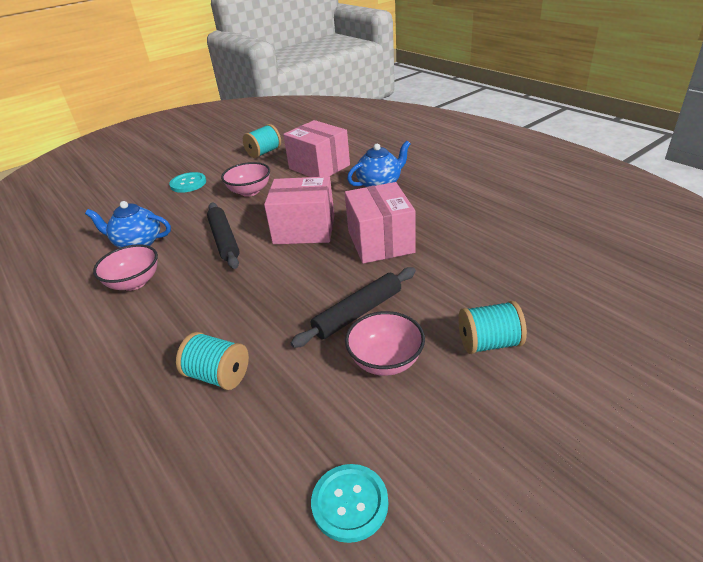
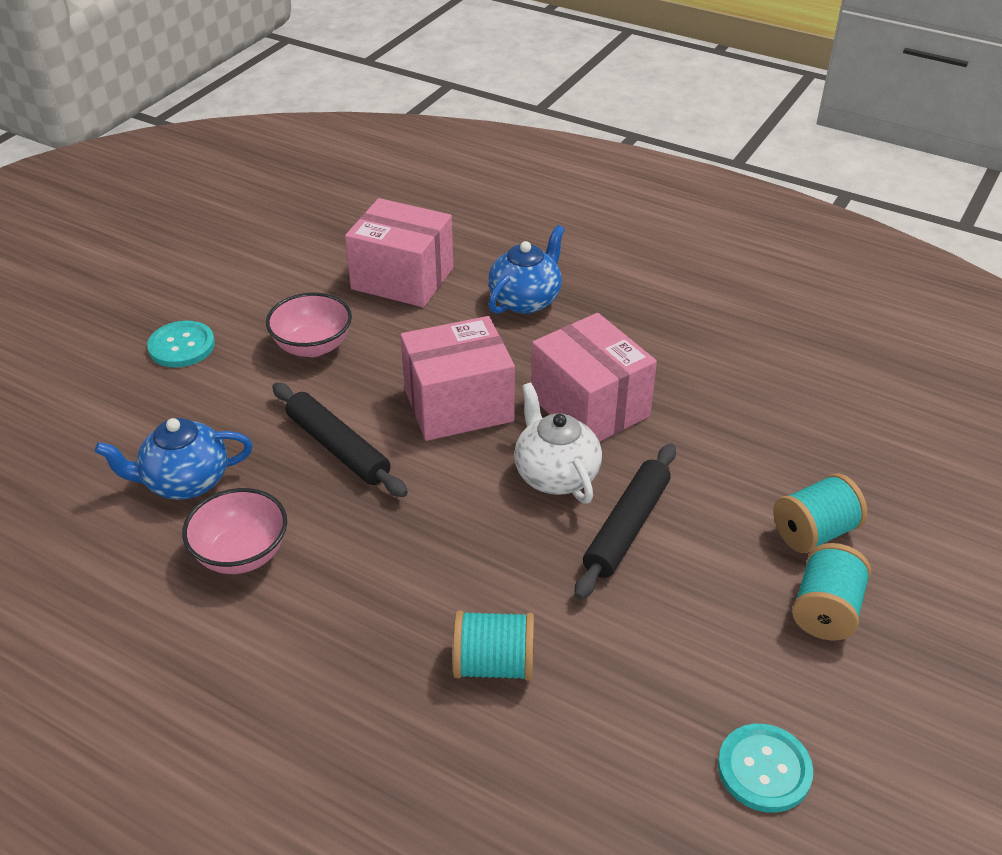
camera: 25 degrees left, 5 degrees up
(264, 152) = (279, 259): turquoise spool -> turquoise spool (825, 610)
(334, 274) = (555, 475): none -> white teapot
(386, 361) = (703, 587): pink bowl -> none

